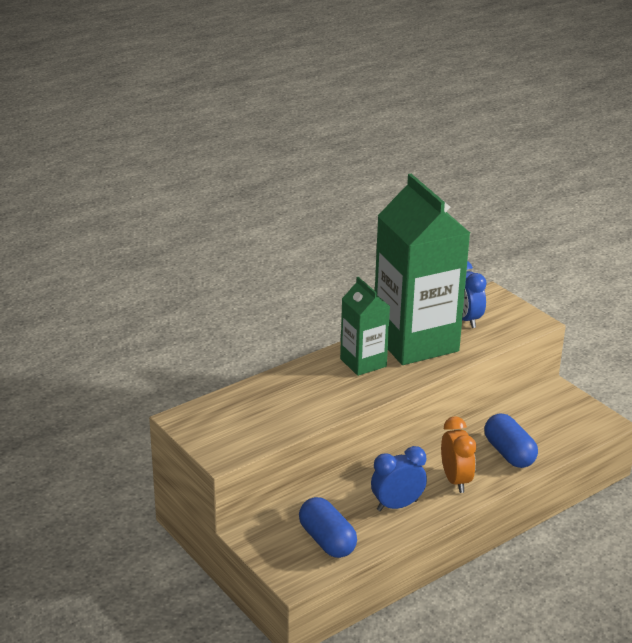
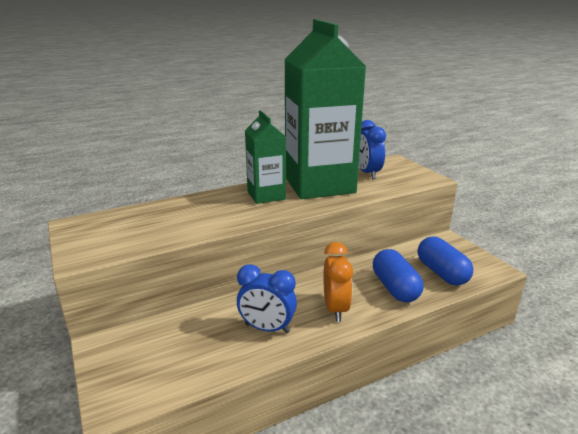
camera: 10 degrees right, 5 degrees down
(327, 541) = (176, 359): blue capsule -> blue capsule (441, 273)
(397, 505) = (267, 328): blue clock -> blue clock turned 150 degrees counterclockwise

